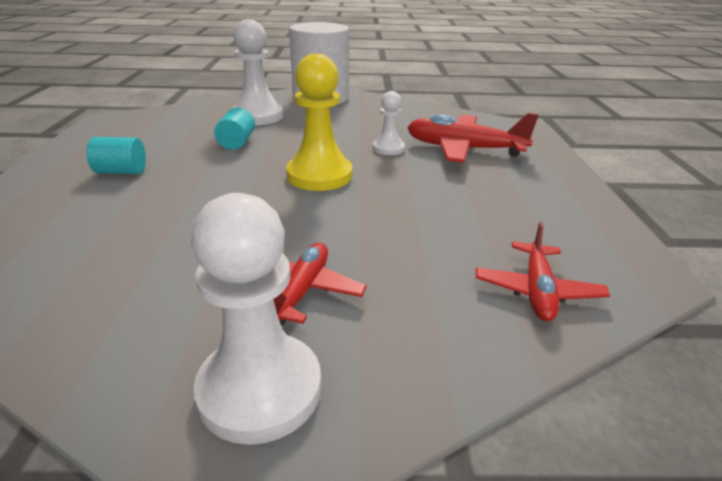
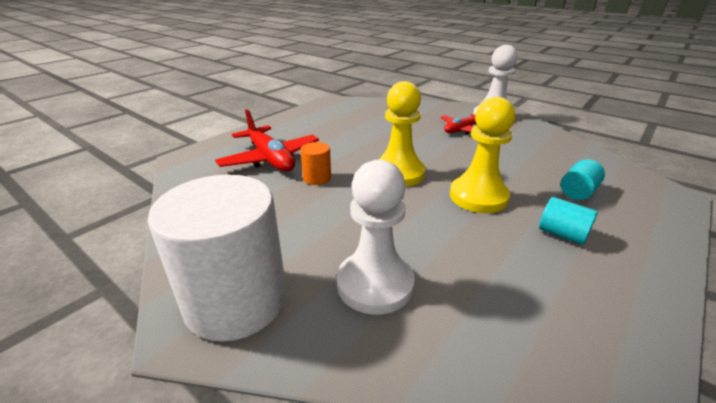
camera: 140 degrees left, 0 degrees up
(214, 179) = (478, 196): none -> yellow pawn
(237, 143) = (436, 235): turquoise cylinder -> turquoise cylinder (577, 192)
(388, 148) = (317, 178): white pawn -> orange cylinder
(537, 291) = (378, 108): red plane -> none

